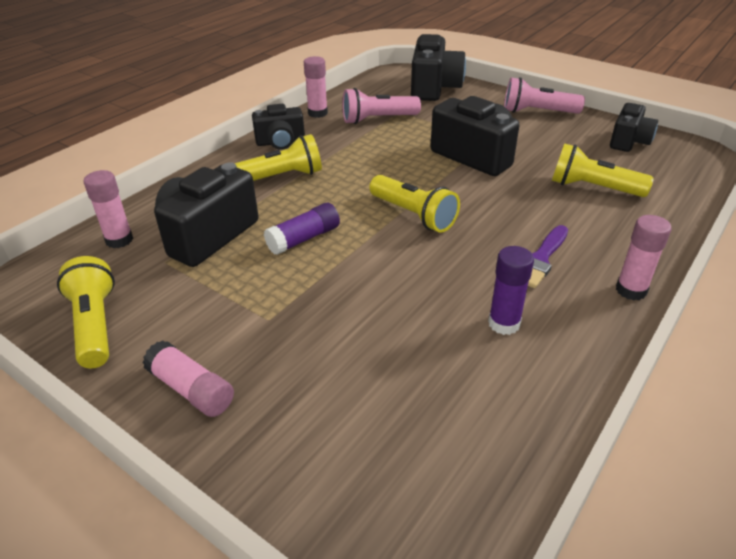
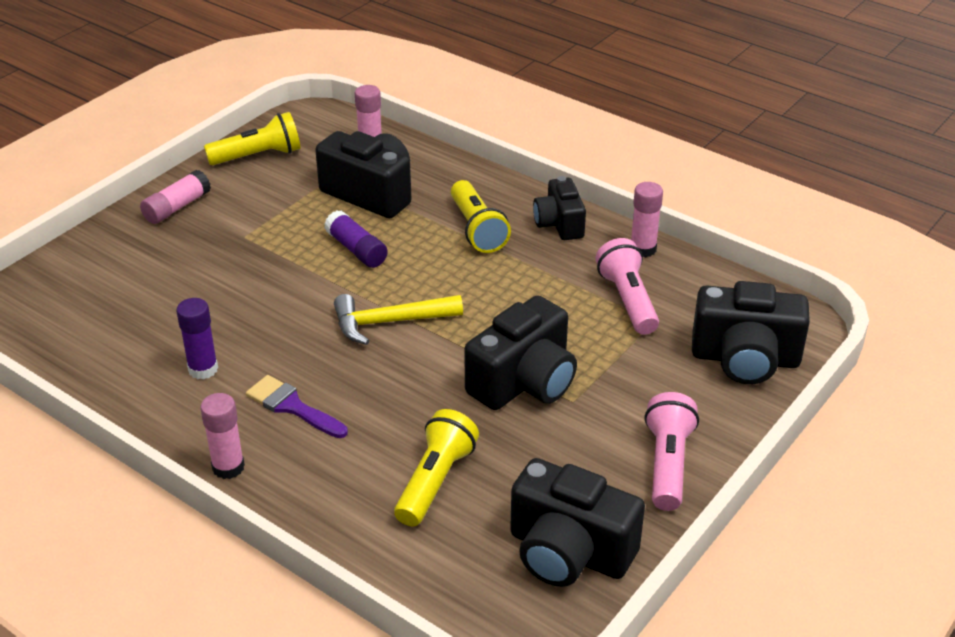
camera: 90 degrees right, 0 degrees up
(413, 215) = (390, 322): yellow flashlight -> yellow hammer
(629, 141) = (569, 552): black camera -> black camera, size x1.60

